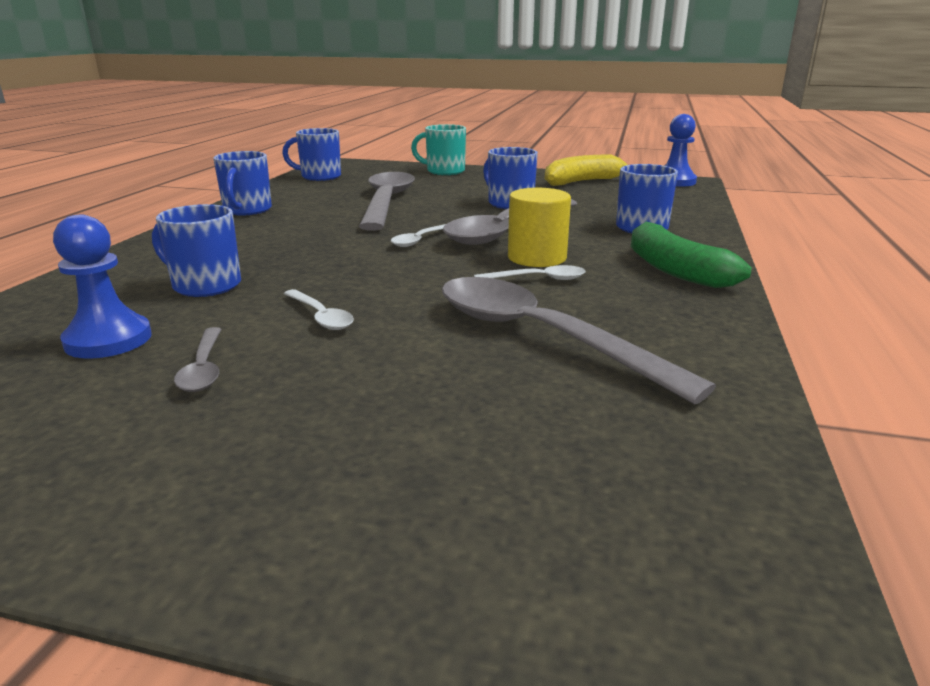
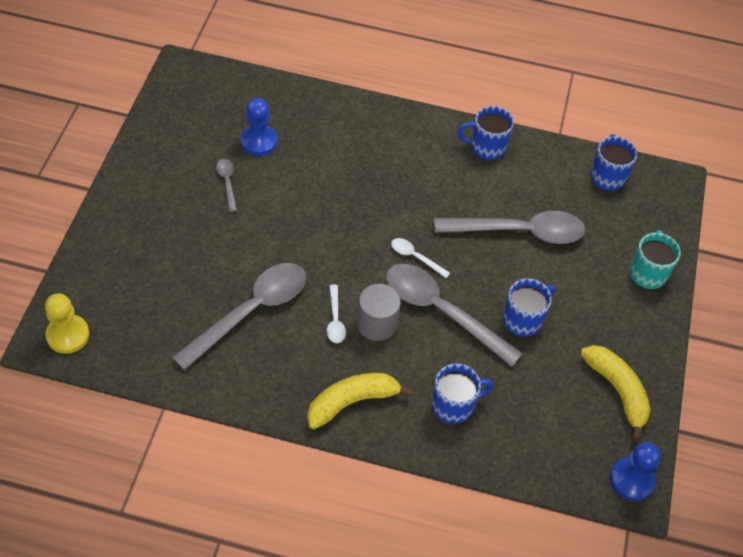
camera: 85 degrees right, 30 degrees up
(203, 368) = (227, 183): grey spoon -> grey spoon turned 90 degrees clockwise
(205, 285) = (328, 160): blue mug -> none
(320, 316) = (282, 217): white spoon -> none
(537, 258) = (377, 324): yellow cylinder -> grey cylinder
(674, 270) = (352, 402): green banana -> yellow banana
(719, 605) = (68, 335): none -> yellow pawn

